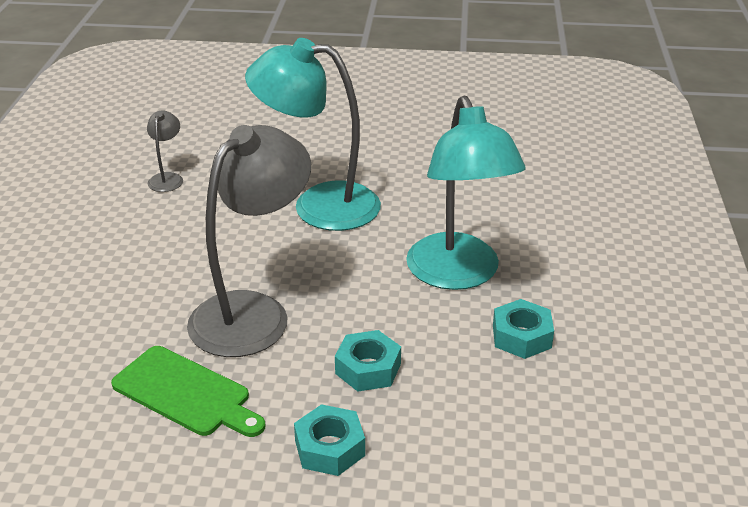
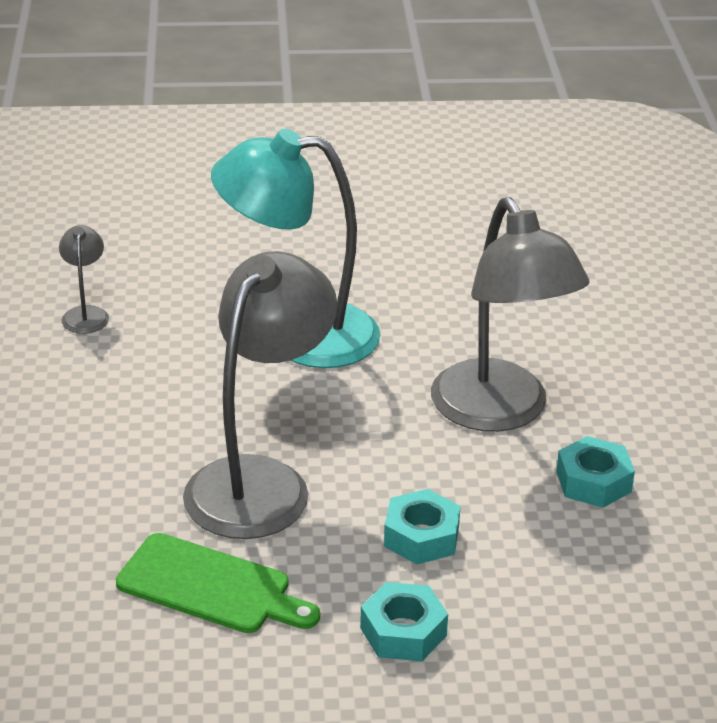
camera: 10 degrees left, 0 degrees up
(458, 275) = (499, 412): turquoise lamp -> grey lamp

